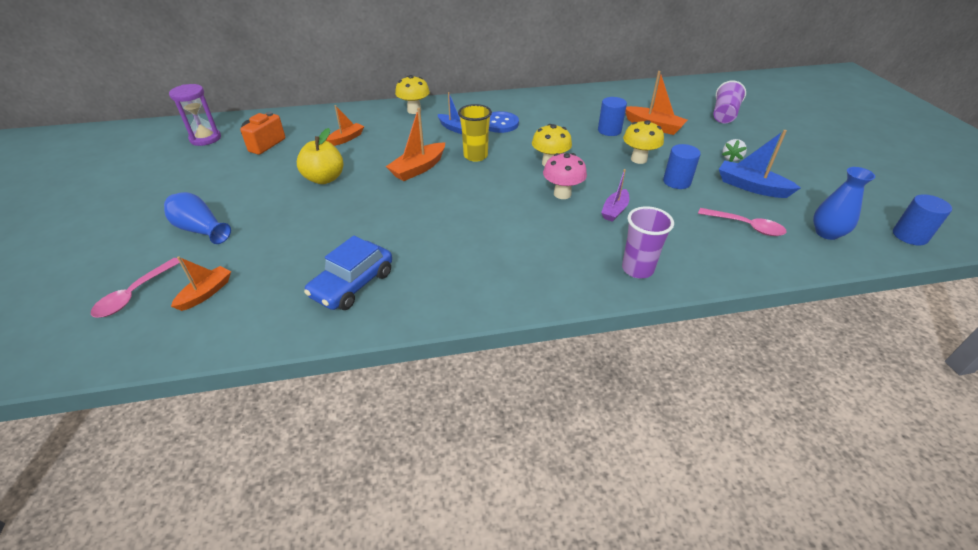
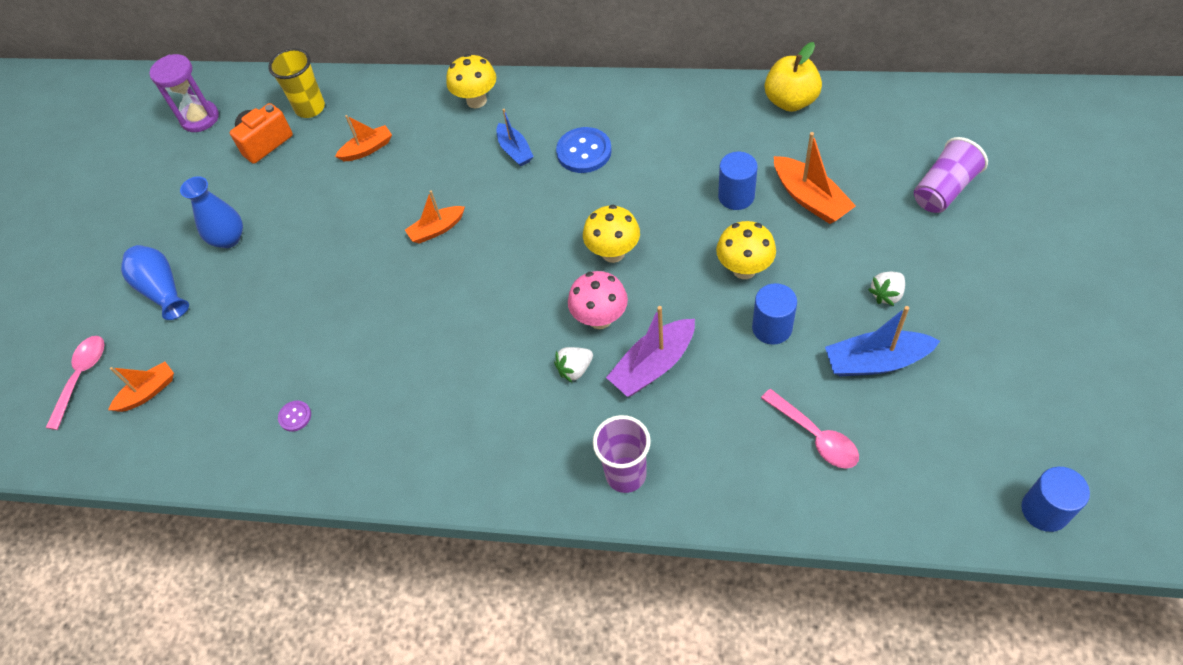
camera: 25 degrees right, 15 degrees up
(134, 294) = (82, 377): pink spoon -> pink spoon turned 150 degrees clockwise
(324, 179) = (317, 226): yellow apple -> yellow apple (790, 101)
(352, 284) = (295, 416): blue car -> purple button
(418, 168) = (437, 229): orange boat -> orange boat, size x0.65
(475, 156) = (520, 217): yellow cup -> yellow cup (310, 108)
(562, 221) = (575, 369): none -> white strawberry
(614, 210) = (653, 365): purple boat -> purple boat, size x1.53
(751, 187) = (876, 361): blue boat -> blue boat turned 60 degrees counterclockwise
(827, 233) = (923, 475): blue vase -> blue vase (228, 239)

